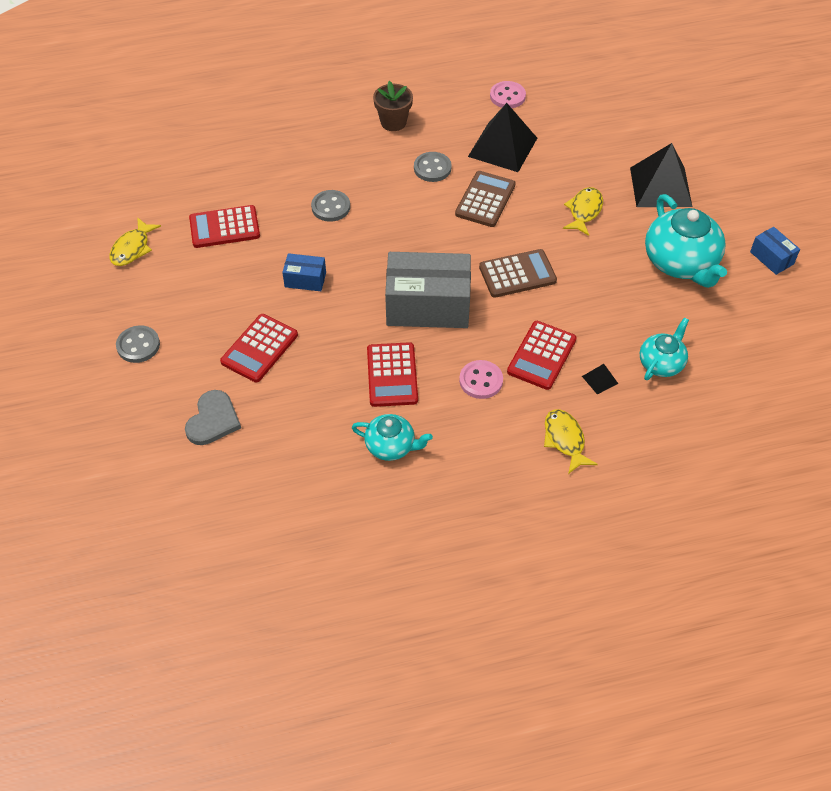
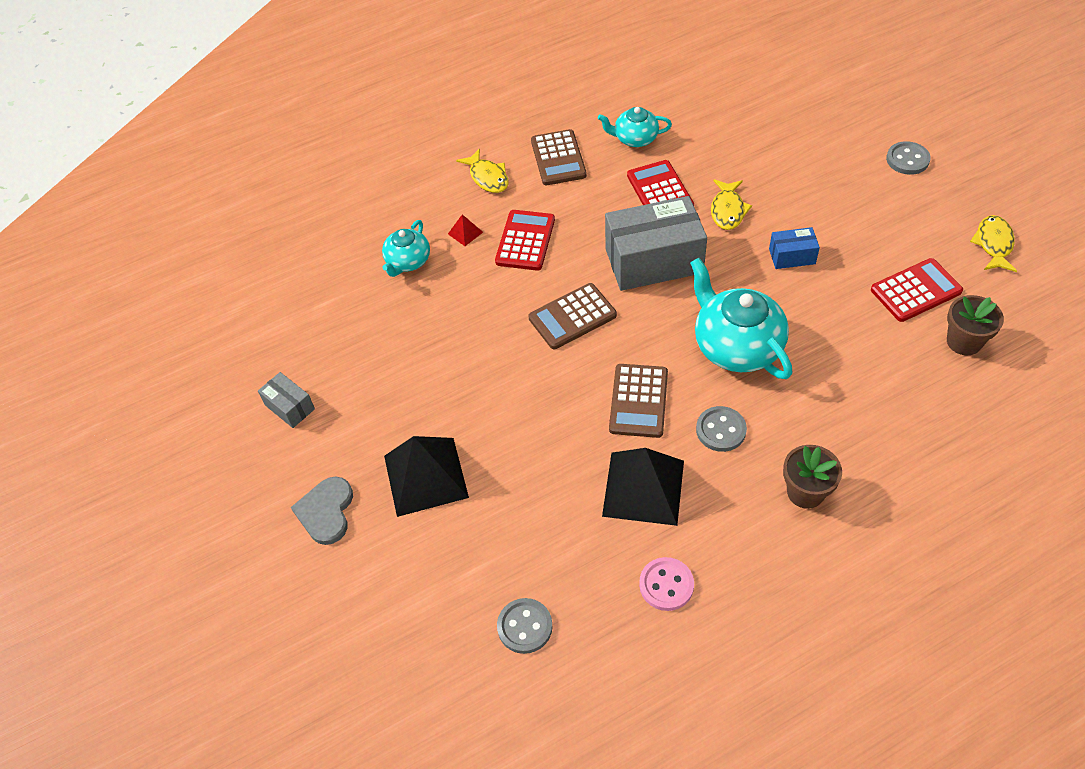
camera: 170 degrees right, 0 degrees up
(213, 420) = (796, 121): grey heart -> grey heart (326, 511)
(218, 184) = (964, 341): none -> brown flower pot
(259, 348) = (794, 183): red calculator -> none
(331, 207) = (814, 345): grey button -> grey button (525, 626)
(481, 381) = (576, 206): pink button -> none
(482, 443) = (558, 158): none -> brown calculator
(584, 211) = (515, 415): yellow fish -> yellow fish (727, 210)
(600, 379) = (465, 233): black pyramid -> red pyramid
(681, 263) = (394, 375): turquoise teapot -> turquoise teapot (736, 346)
(771, 258) = (290, 407): blue box -> grey box

